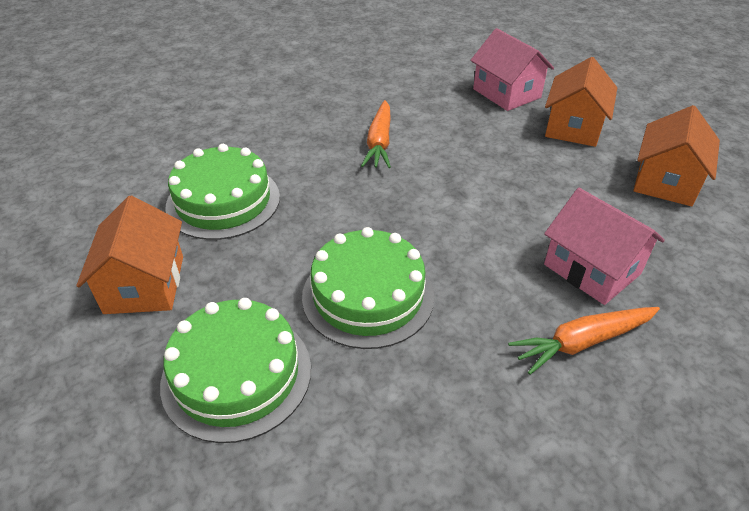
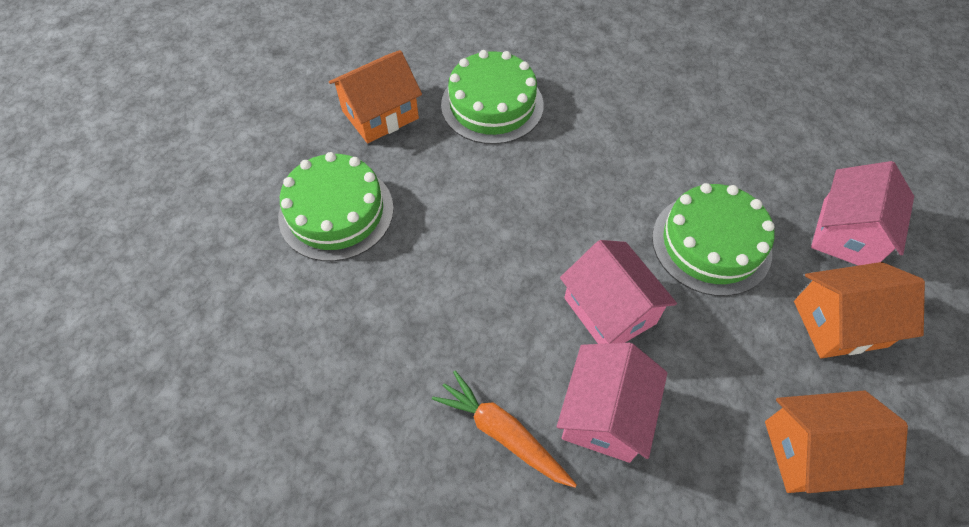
camera: 60 degrees right, 15 degrees up
(368, 295) = (455, 252): green cake -> green cake (711, 244)
(379, 142) = (655, 165): orange carrot -> none
(497, 224) = (610, 310): none -> pink house

